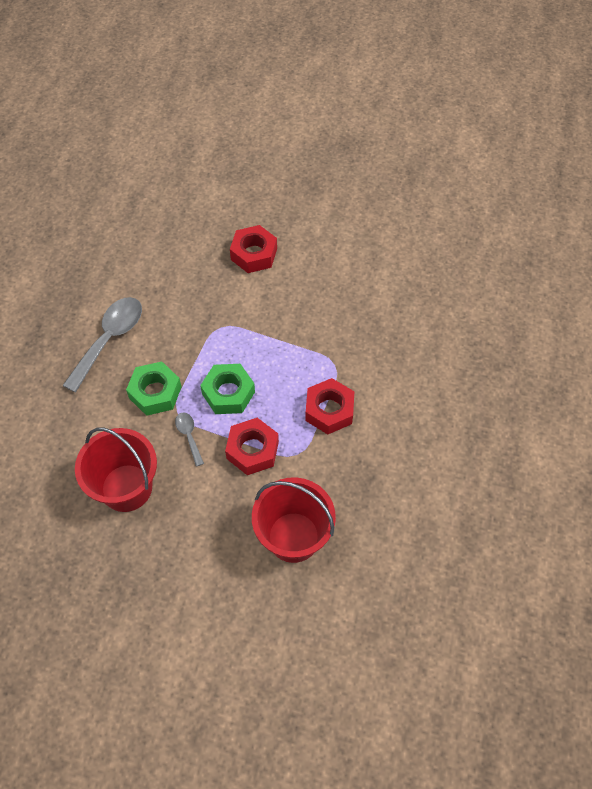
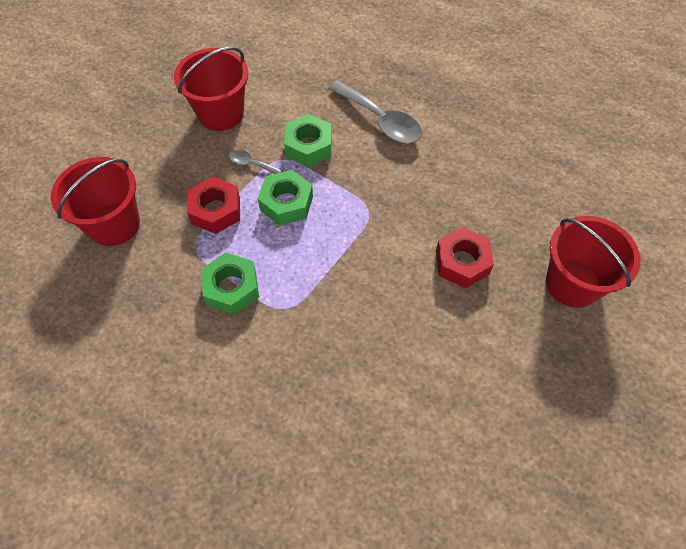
camera: 105 degrees right, 0 degrees up
(189, 436) = (252, 164): grey spoon -> grey spoon turned 150 degrees counterclockwise
(252, 186) = (572, 283): none -> red bucket
(329, 410) = (231, 288): red nut -> green nut

